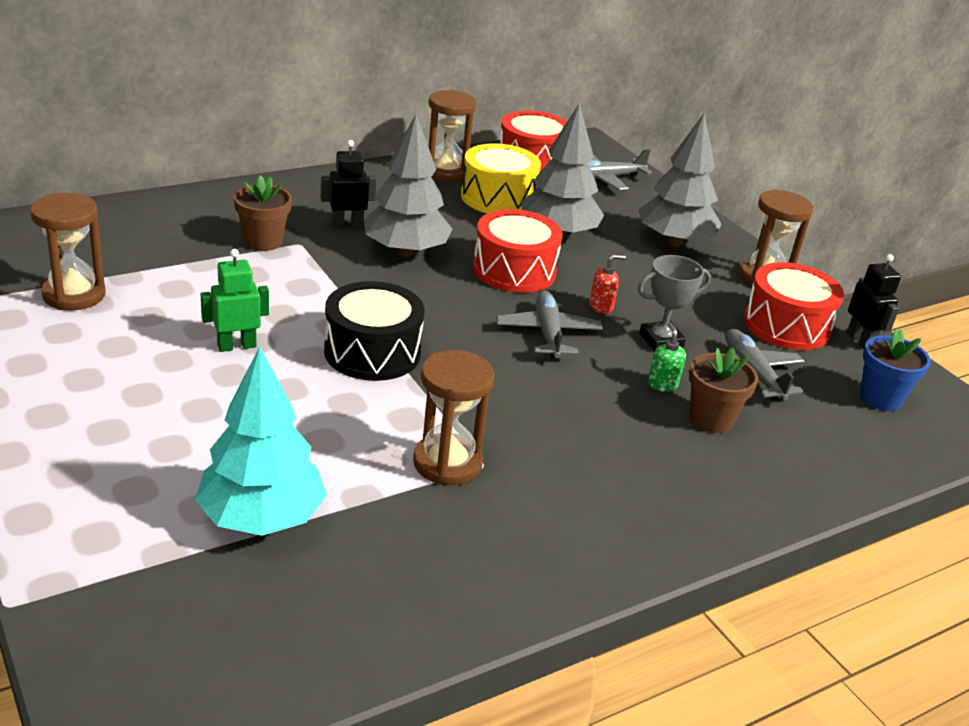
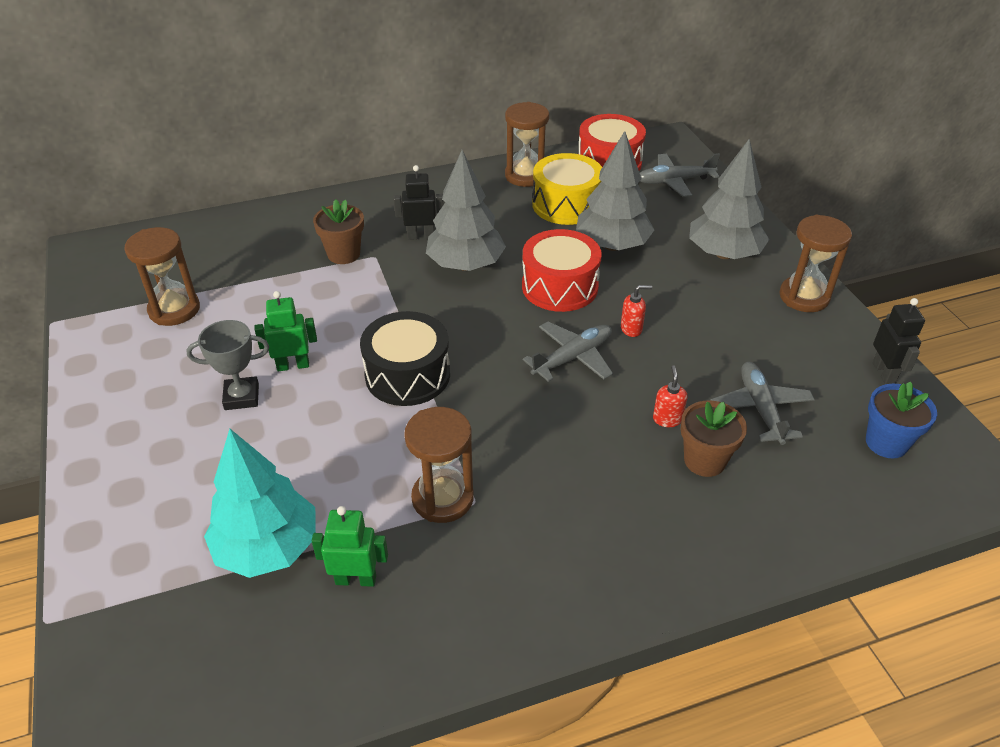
camera: 15 degrees right, 10 degrees up
(373, 542) = (356, 579): none -> green robot
(548, 333) = (572, 358): grey plane -> grey plane turned 45 degrees clockwise
(661, 340) = (679, 368): grey trophy -> grey trophy (241, 397)
(662, 384) = (667, 419): green soap dispenser -> red soap dispenser
(786, 325) = (811, 353): red drum -> none

